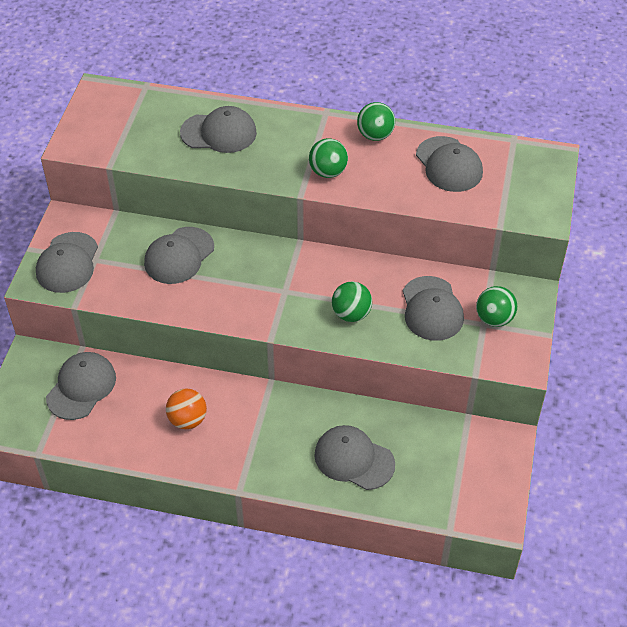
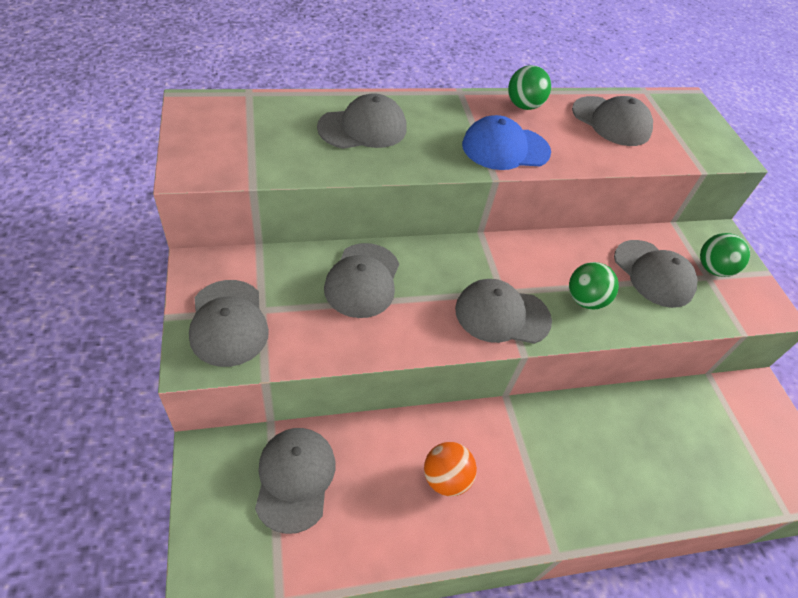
camera: 30 degrees left, 0 degrees up
(328, 172) = (505, 148): green ball -> blue cap
(354, 459) = (645, 463): grey cap -> grey cap (502, 315)

